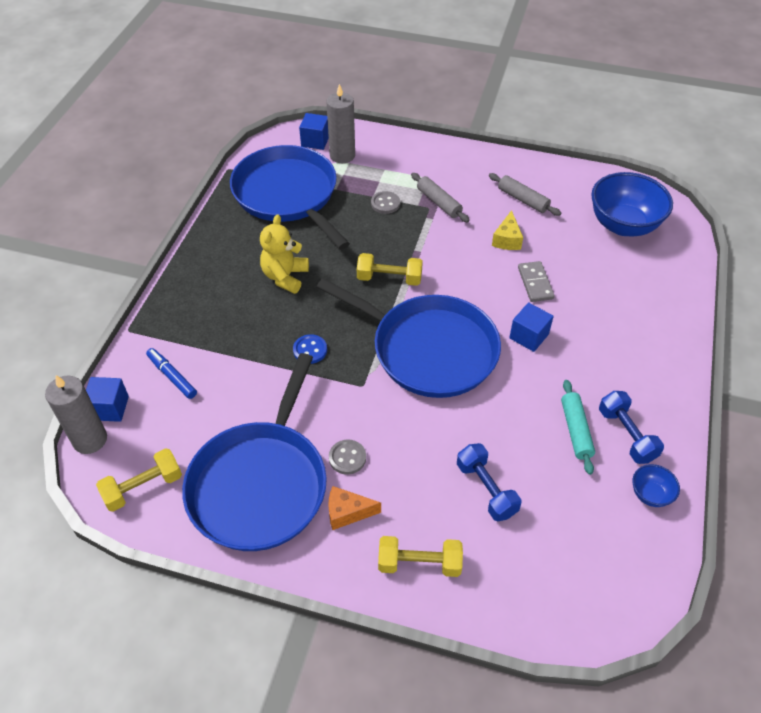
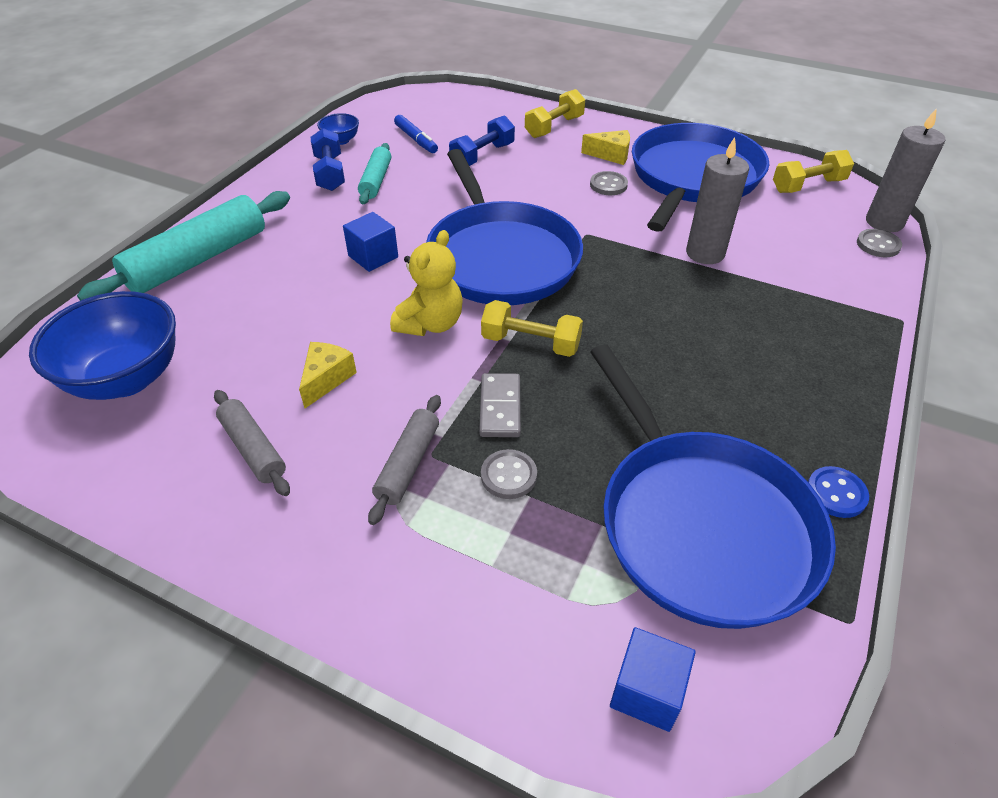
camera: 170 degrees left, 5 degrees down
(110, 408) = (878, 245): blue cube -> grey button
(172, 376) = (817, 265): blue marker -> blue marker (416, 139)
(285, 277) = (689, 364): yellow teddy bear -> yellow teddy bear (430, 324)
(310, 350) = (648, 272): blue button -> blue button (836, 493)
(342, 155) = (581, 624): grey candle -> grey candle (705, 253)
(347, 512) = (611, 155): orange cheese -> yellow cheese
(419, 563) = (554, 127): yellow dumbbell -> yellow dumbbell turned 60 degrees counterclockwise
(429, 349) = (500, 257): blue pan -> blue pan turned 150 degrees counterclockwise
(439, 202) = (408, 464): grey rolling pin -> grey rolling pin turned 45 degrees clockwise
(486, 489) = (482, 156): blue dumbbell -> blue dumbbell turned 60 degrees clockwise
(535, 283) = (325, 312): grey domino -> grey domino (500, 407)
(659, 315) = (198, 260): none -> turquoise rolling pin

